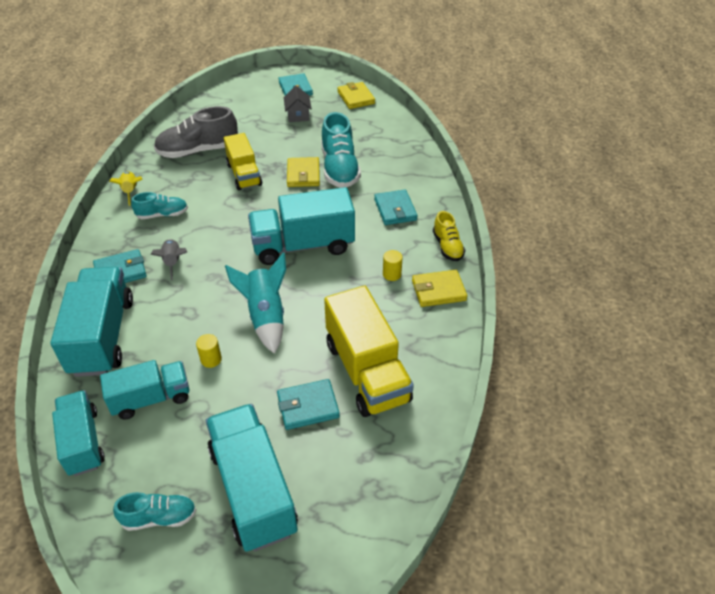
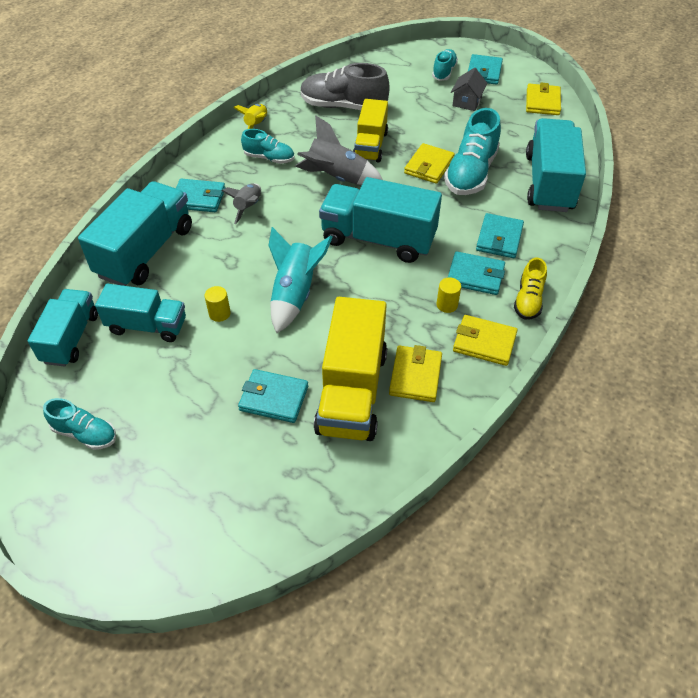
camera: 30 degrees right, 5 degrees up
(234, 210) = (337, 178): none -> grey rocket
(253, 490) = (174, 450): turquoise truck -> turquoise truck (549, 183)
(263, 98) = (444, 72): none -> turquoise shoe
(397, 244) = (475, 276): none -> turquoise wallet
(406, 337) = (415, 376): none -> yellow wallet

